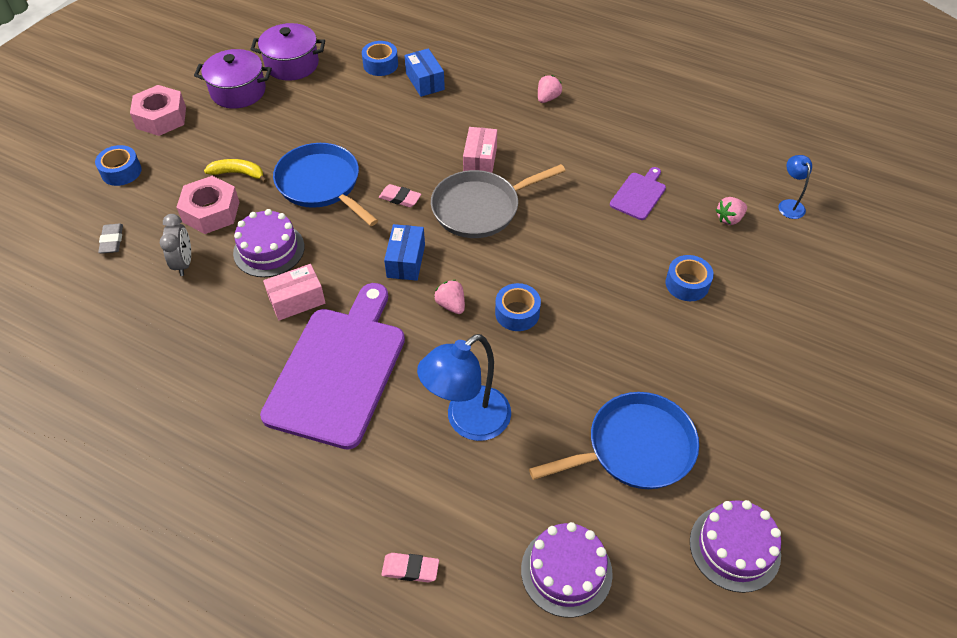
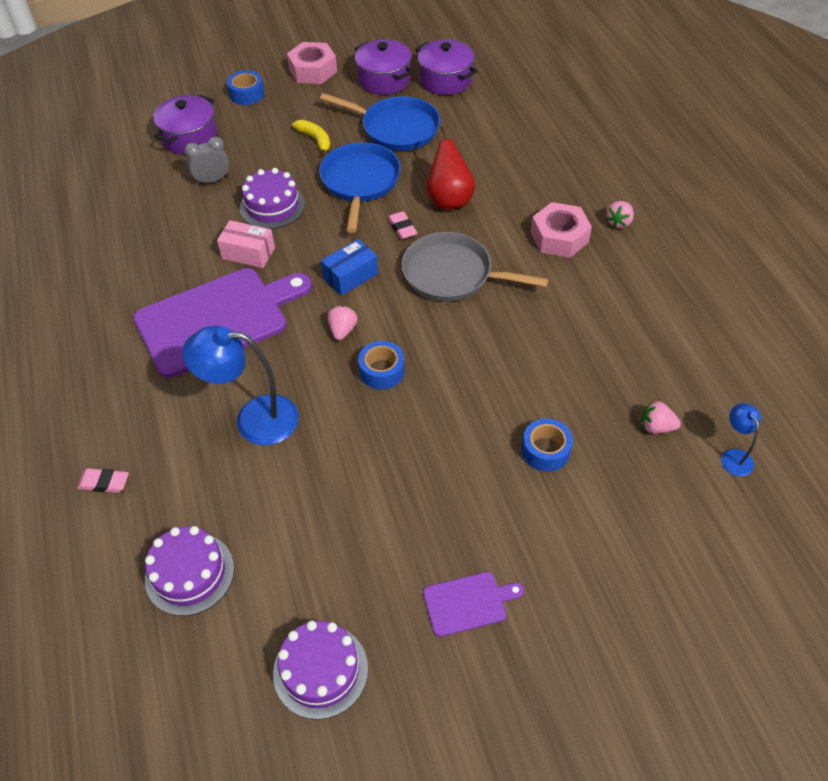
camera: 45 degrees right, 0 degrees up
(112, 241) = (190, 138): grey eraser -> purple pot
(184, 263) = (212, 180): grey clock -> grey clock turned 150 degrees counterclockwise
(211, 212) = (268, 156): pink nut -> pink nut (559, 237)
(380, 64) = (512, 116): blue tape -> none
(410, 155) = (449, 200): none -> red pear
(410, 569) = (104, 483): pink eraser -> pink eraser turned 45 degrees counterclockwise
(425, 81) = (531, 149): blue box -> none
(480, 161) = (497, 238): pink box -> none
(547, 98) = (619, 222): pink strawberry -> pink strawberry turned 135 degrees clockwise
(635, 448) = (342, 536): blue pan -> blue pan (396, 128)
(639, 194) = (598, 351): purple cutting board -> purple cutting board (468, 603)
(789, 205) = (734, 456): blue lamp -> blue lamp turned 45 degrees counterclockwise

